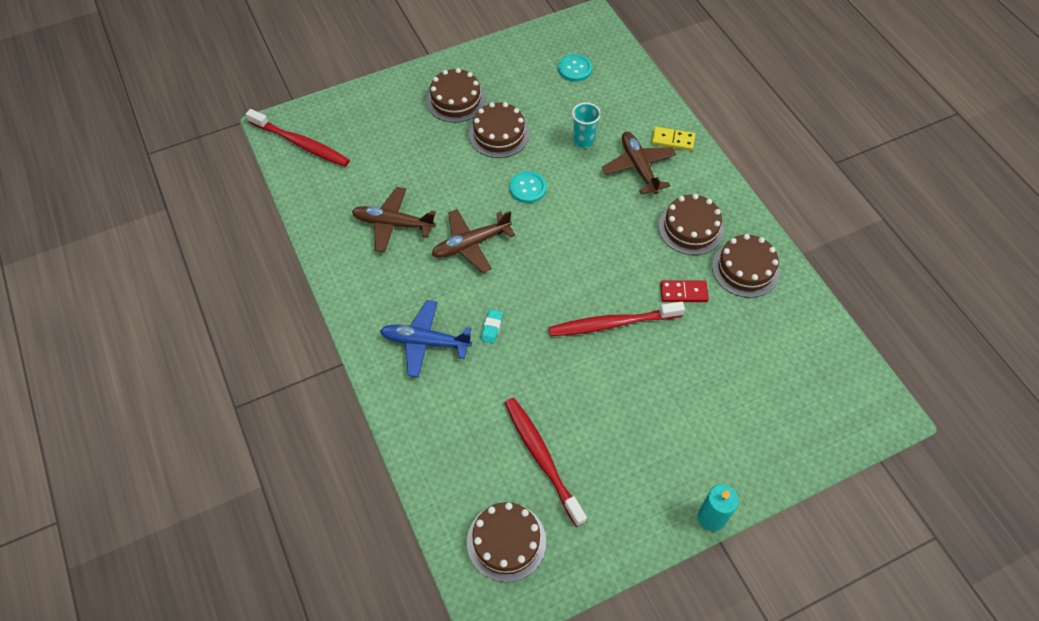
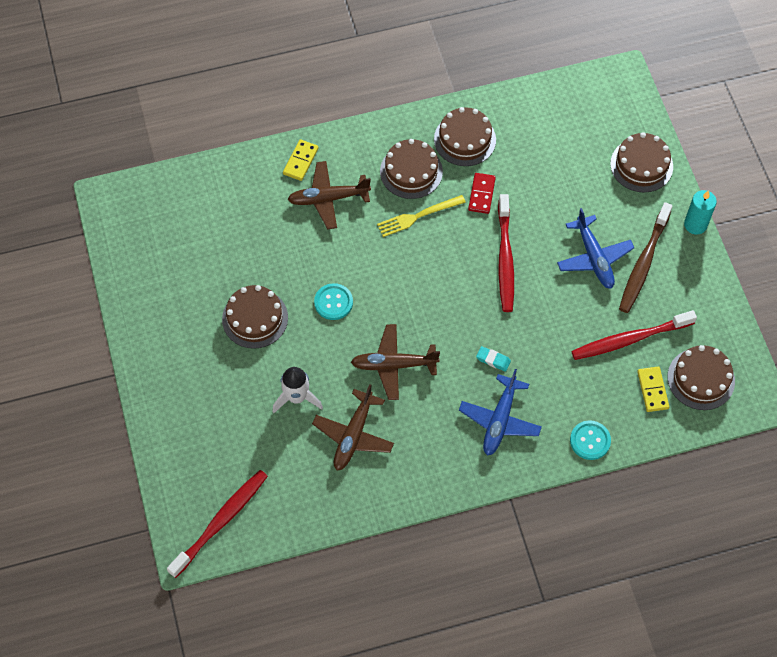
camera: 80 degrees left, 5 degrees up
(425, 176) = (297, 397): none -> white rocket
(455, 100) = (195, 354): brown cake -> brown cake (641, 165)
(471, 244) = (393, 365): brown plane -> brown plane turned 105 degrees clockwise
(483, 488) = (652, 390): none -> yellow domino
(575, 69) = (179, 229): turquoise button -> turquoise button (590, 441)
(583, 141) = (282, 240): turquoise cup -> none
(636, 410) = (594, 258): none -> blue plane
(640, 241) = (418, 216): none -> yellow fork
(643, 463) = (643, 263): none -> brown toothbrush

